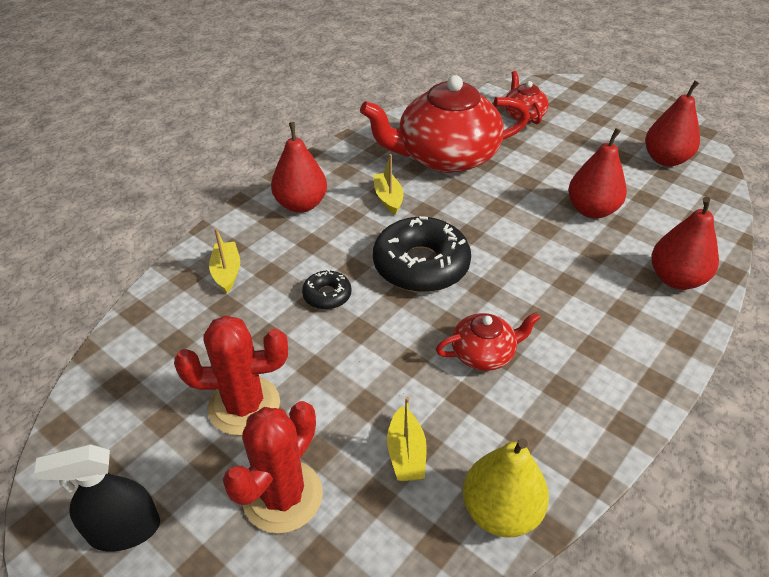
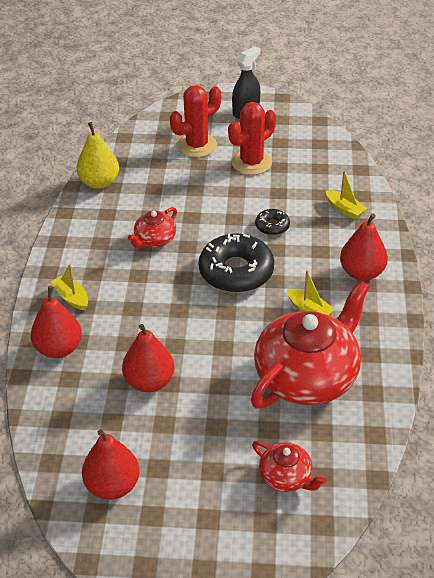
camera: 145 degrees right, 0 degrees up
(282, 496) = (197, 145): red cactus -> red cactus turned 60 degrees clockwise
(406, 453) = (158, 181): yellow boat -> yellow boat (71, 298)

